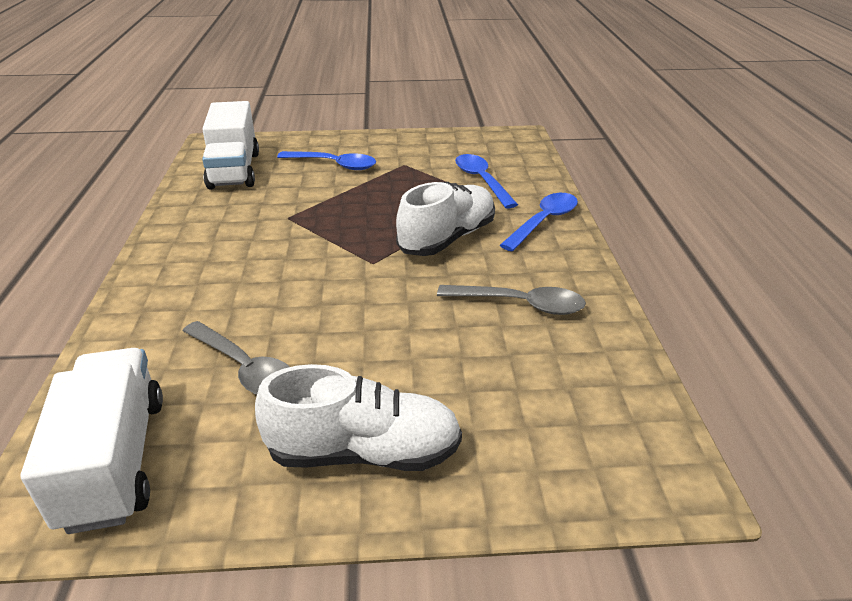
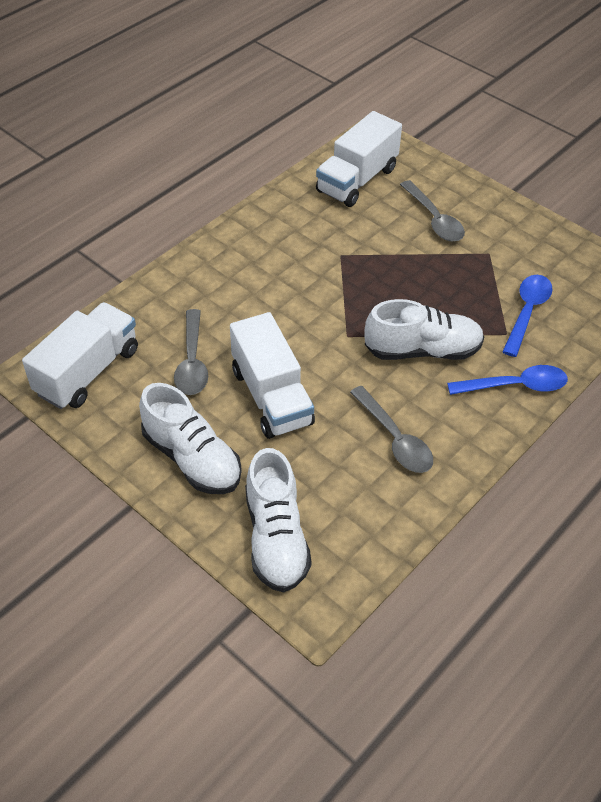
camera: 45 degrees right, 15 degrees up
(334, 165) = (434, 219): blue spoon -> grey spoon
(370, 344) = (271, 396): none -> white truck
(550, 454) = (276, 537): none -> white shoe

